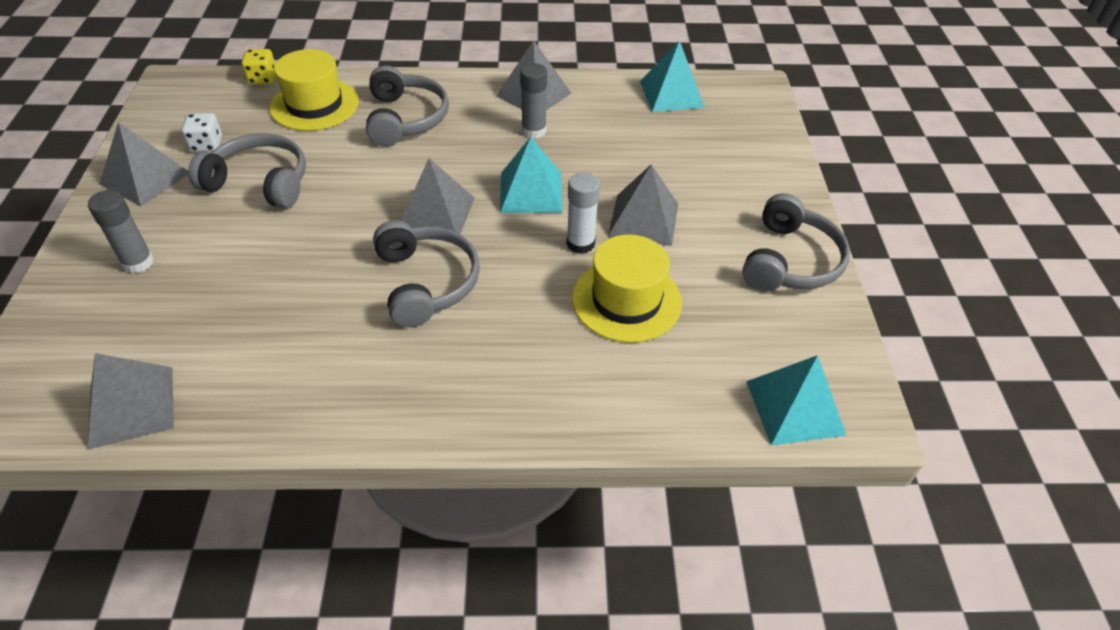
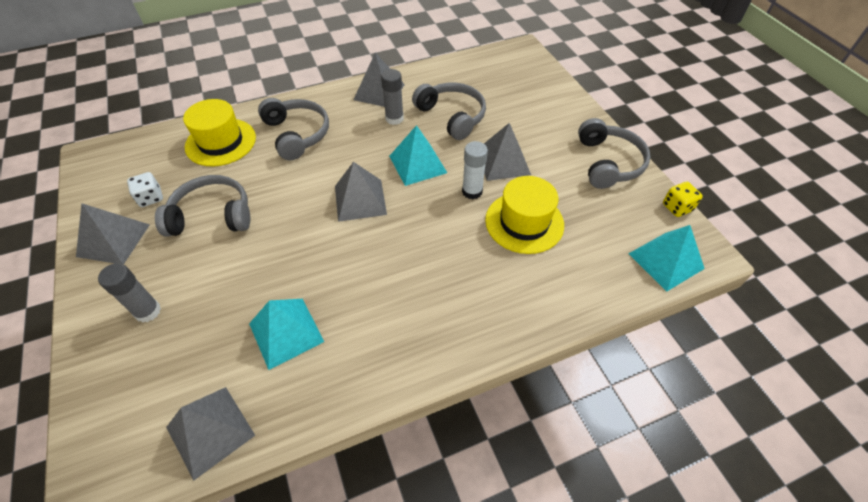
camera: 20 degrees left, 5 degrees up
(263, 79) = (167, 132): yellow dice -> yellow dice (677, 207)
(426, 282) = (383, 254): grey headphones -> grey headphones (452, 116)
(671, 94) = (471, 68): turquoise pyramid -> turquoise pyramid (286, 332)

